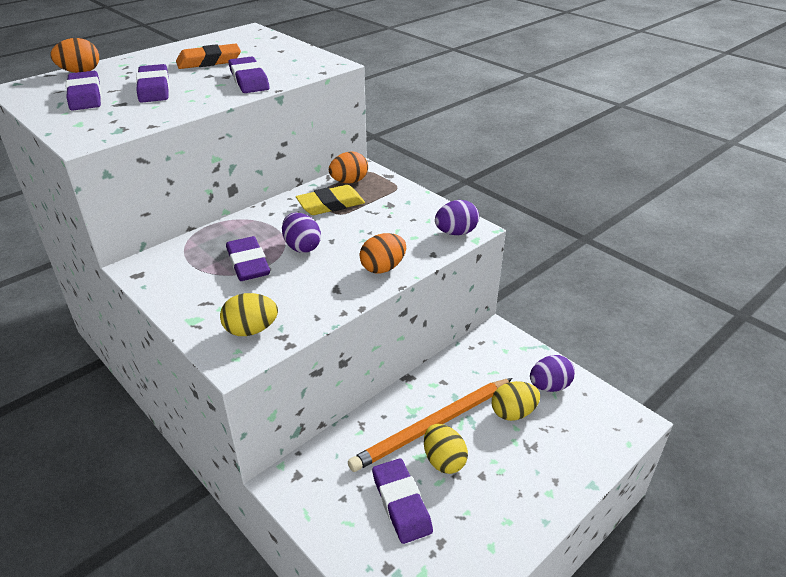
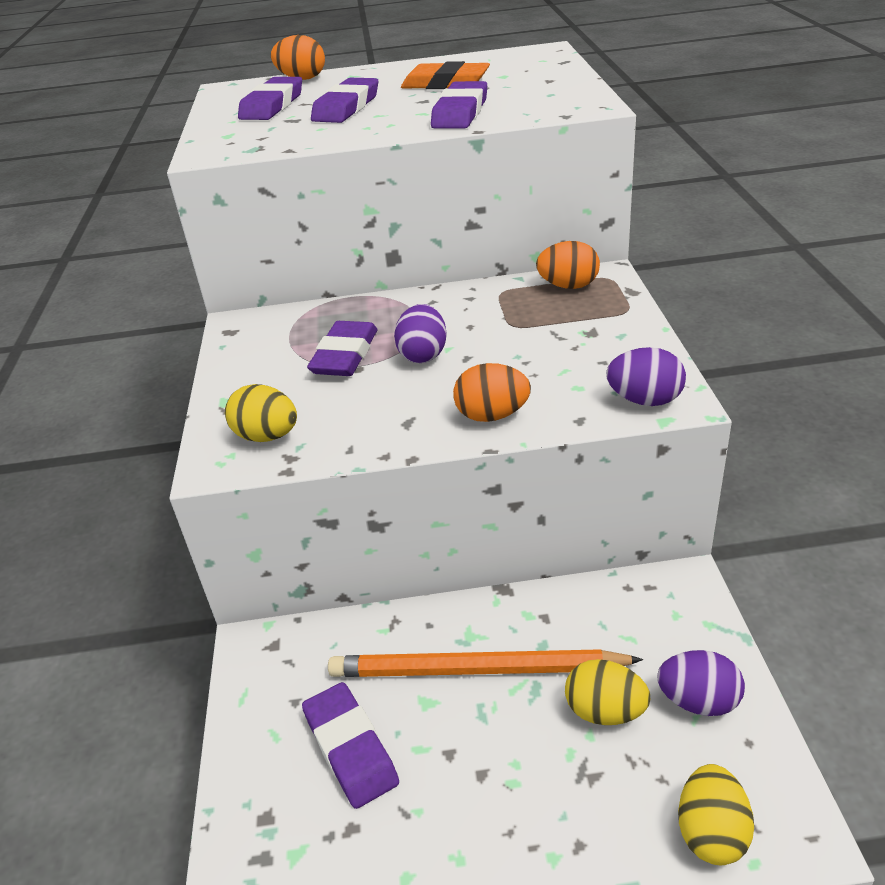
camera: 40 degrees right, 0 degrees up
(330, 204) = (513, 310): yellow eraser -> none
(401, 503) = (350, 748): purple eraser -> purple eraser turned 45 degrees counterclockwise
(443, 461) = (449, 724): yellow egg -> yellow egg (711, 832)

